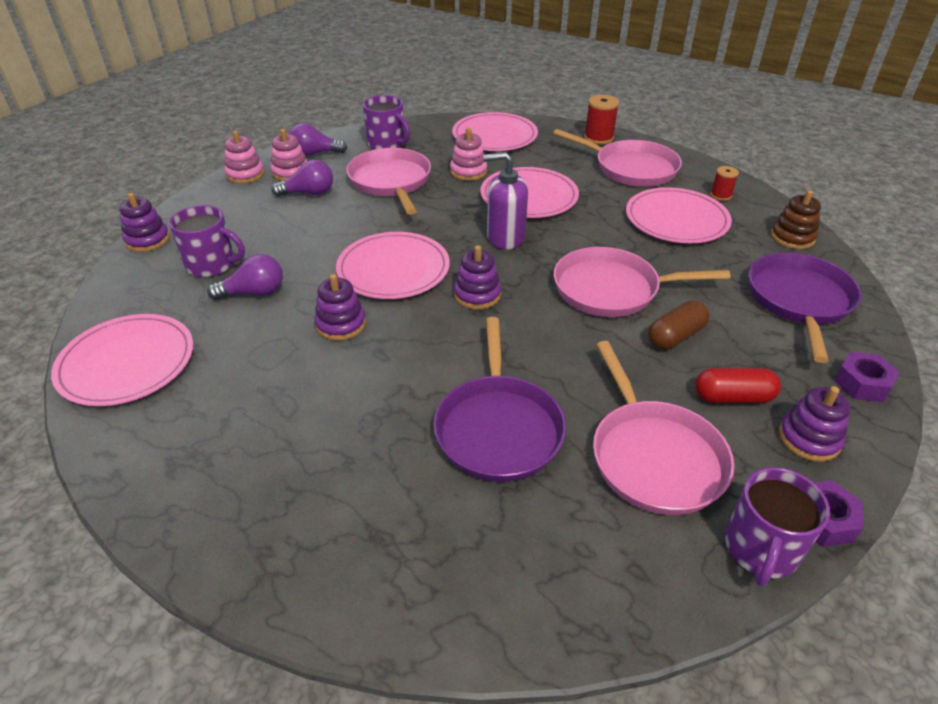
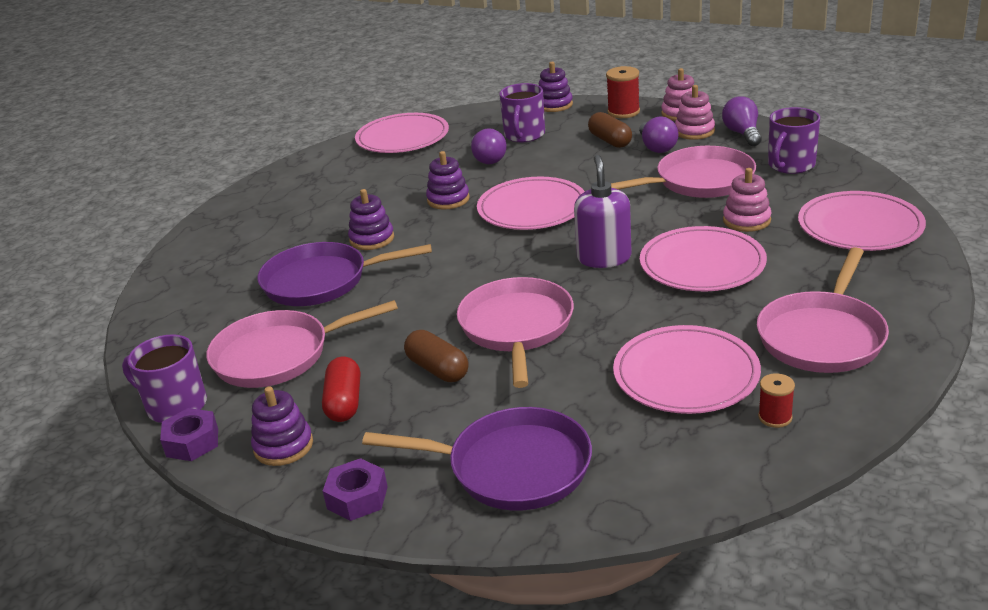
camera: 90 degrees right, 10 degrees down
(273, 215) = (610, 141): none -> brown capsule
(477, 295) = (497, 253): purple stacking toy -> purple stacking toy (372, 239)
(598, 138) = (911, 305): red spool -> red spool (623, 112)
(792, 237) = (670, 479): brown stacking toy -> none

